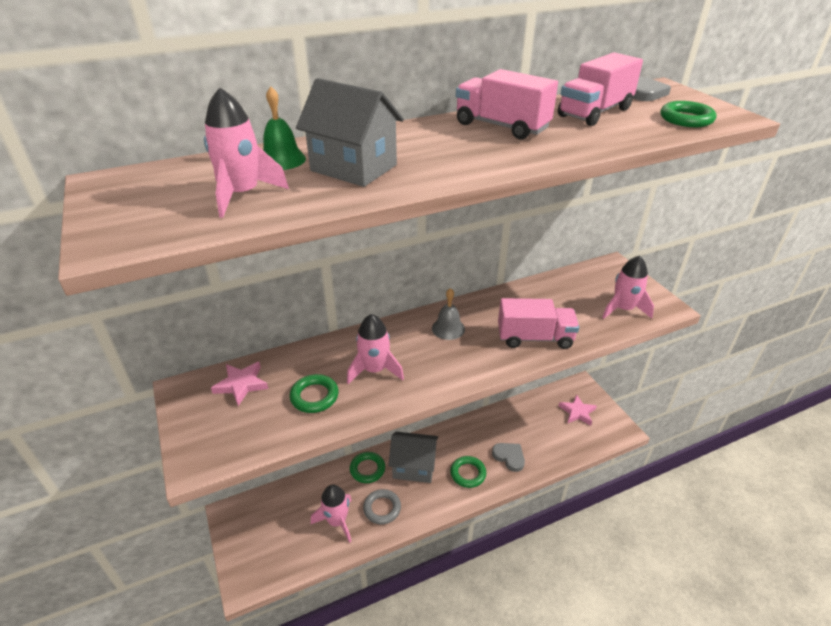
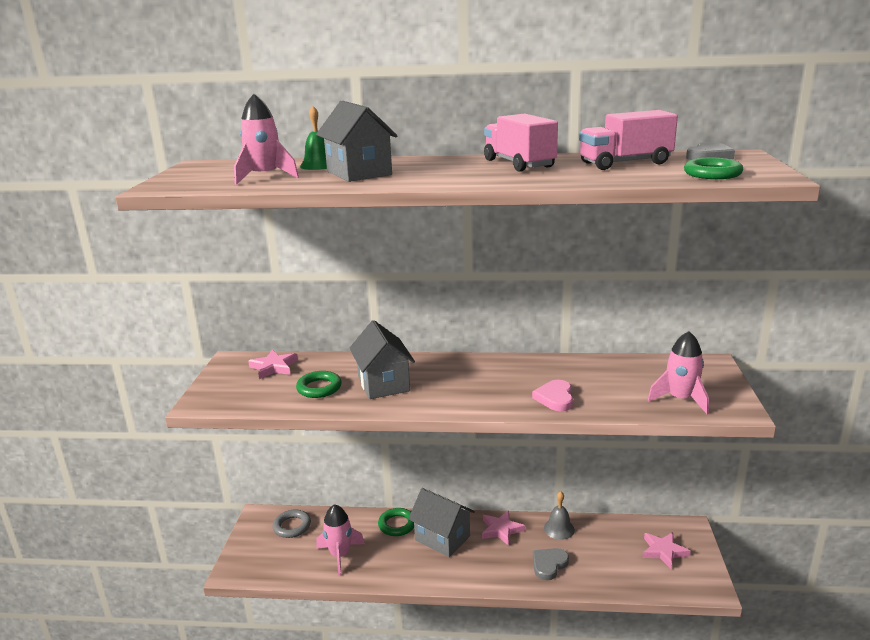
camera: 30 degrees right, 15 degrees down
(374, 370) = (383, 384): pink rocket -> grey house
(382, 508) = (387, 560): grey ring -> grey ring (292, 526)
(448, 328) = (477, 372): grey bell -> grey bell (559, 529)
(454, 439) = (501, 530): none -> pink star
(468, 473) = (493, 563): green ring -> none
(509, 457) = (549, 565): grey heart -> grey heart turned 120 degrees counterclockwise
(534, 338) = (555, 398): pink truck -> pink heart

